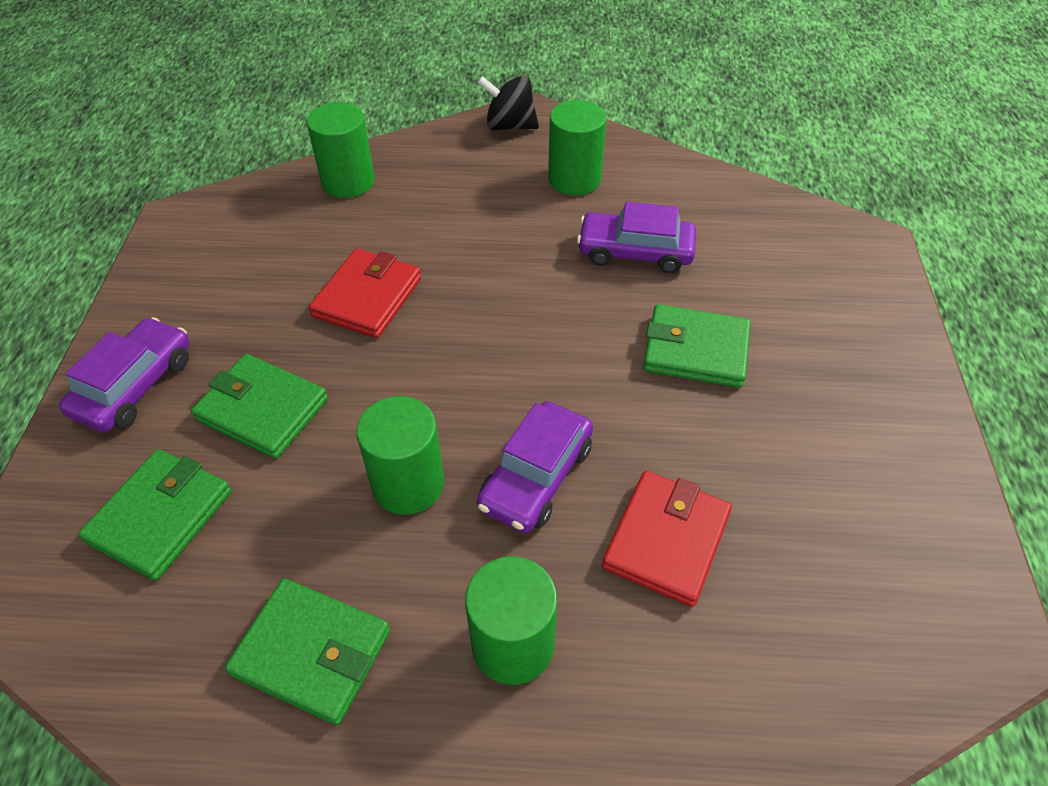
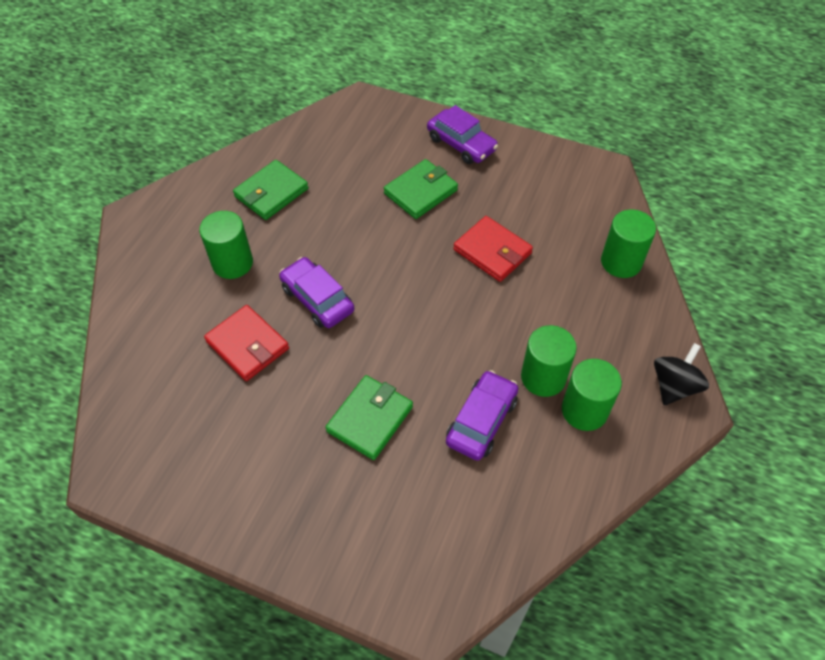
camera: 110 degrees right, 5 degrees up
(160, 516) = (371, 149): green wallet -> none
(408, 484) = (341, 243): green cylinder -> green cylinder (543, 377)

